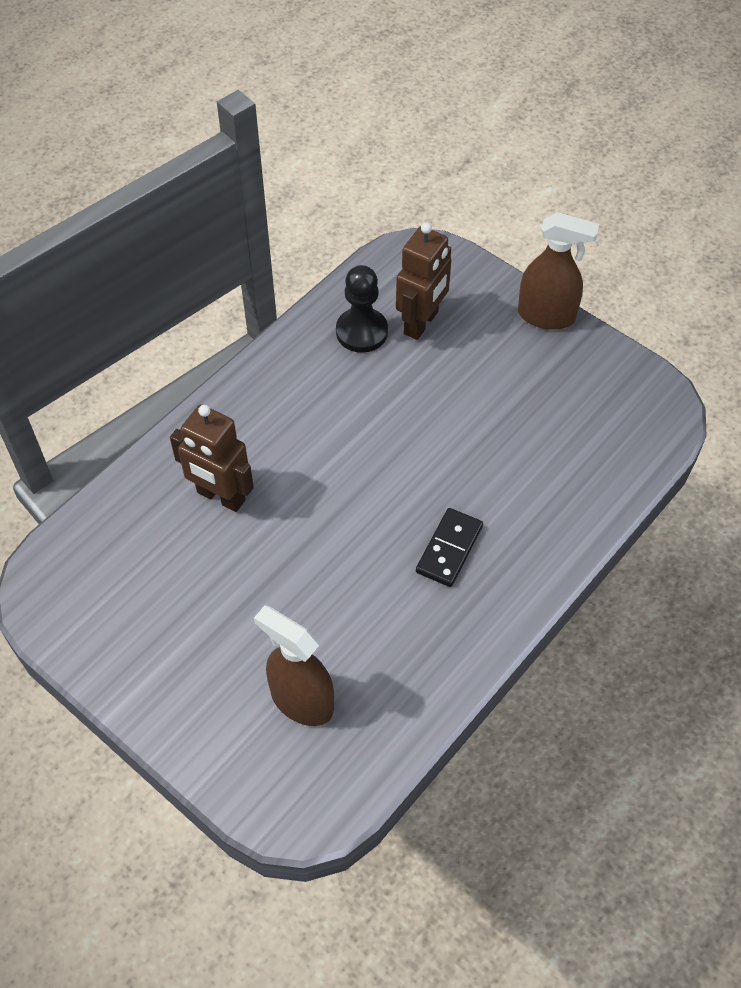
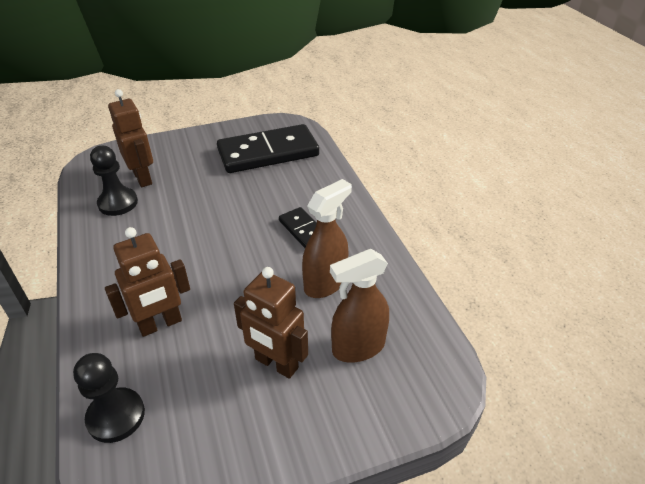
camera: 60 degrees left, 15 degrees down
(103, 533) = (116, 416): none -> black pawn
(234, 632) = (276, 364): none -> brown robot
(546, 316) = (195, 135): brown spray bottle -> brown spray bottle (325, 283)
(575, 420) = (268, 152): none -> black domino

